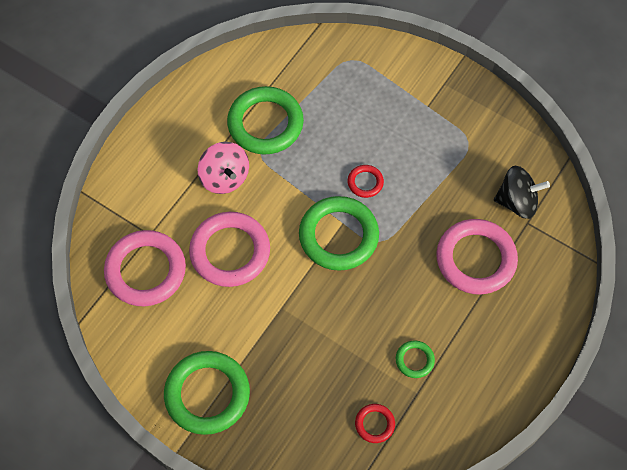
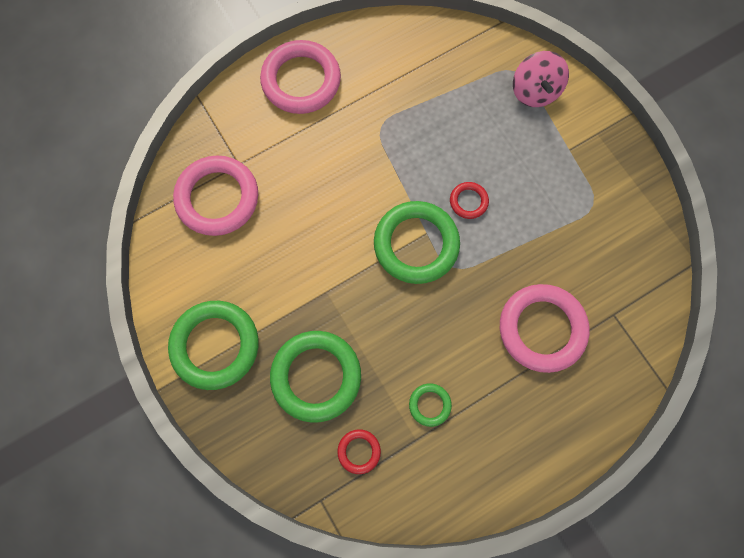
camera: 25 degrees right, 10 degrees up
(224, 177) = (335, 138): pink spinning top -> pink spinning top (534, 91)
(230, 252) = (304, 214): pink ring -> pink ring (301, 81)
(265, 123) = (400, 101): green ring -> green ring (316, 376)
(517, 202) = (613, 288): black spinning top -> none

